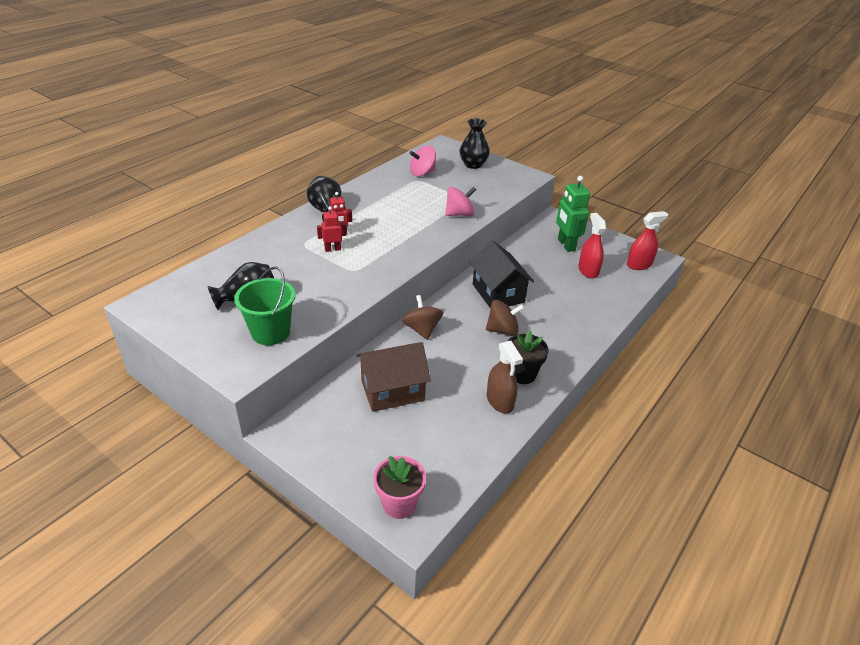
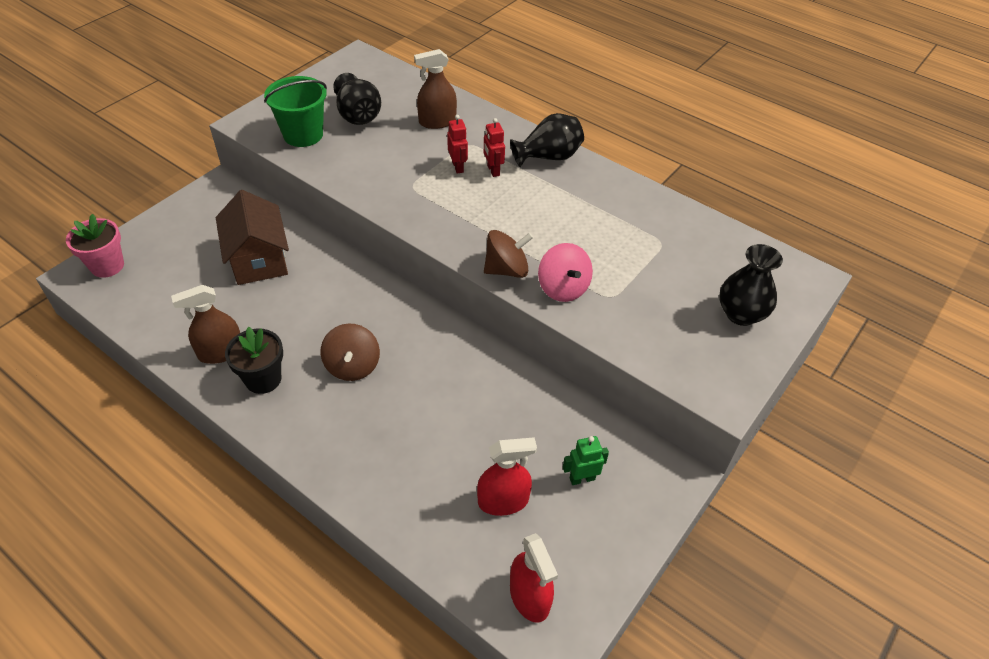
camera: 90 degrees right, 10 degrees up
(269, 258) = (437, 122): none -> brown spray bottle
(422, 173) = (687, 248): pink spinning top -> none
(422, 329) = (361, 284): brown spinning top -> brown spinning top (507, 269)
(498, 293) = (436, 367): black house -> none
(566, 245) = (582, 478): green robot -> green robot, size x0.56

